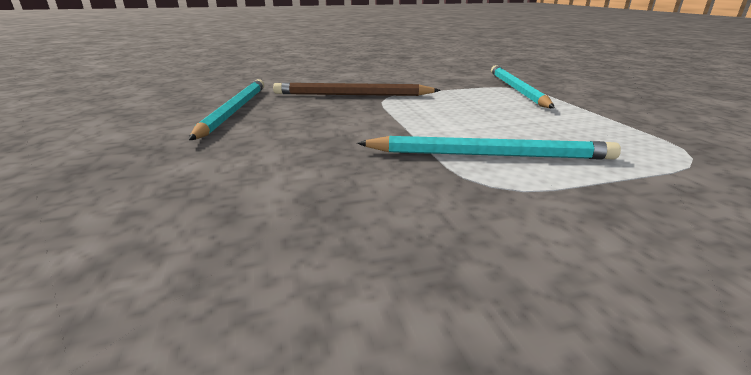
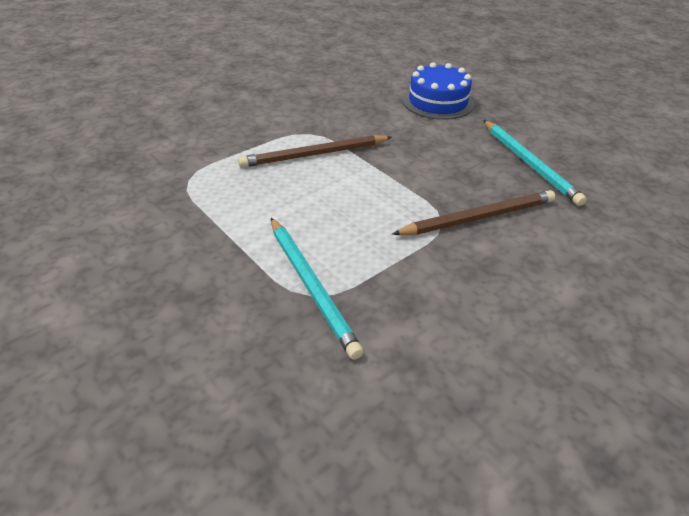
camera: 155 degrees right, 15 degrees up
(173, 194) = (438, 102): none -> blue cake
(489, 155) = (314, 155): turquoise pencil -> brown pencil

